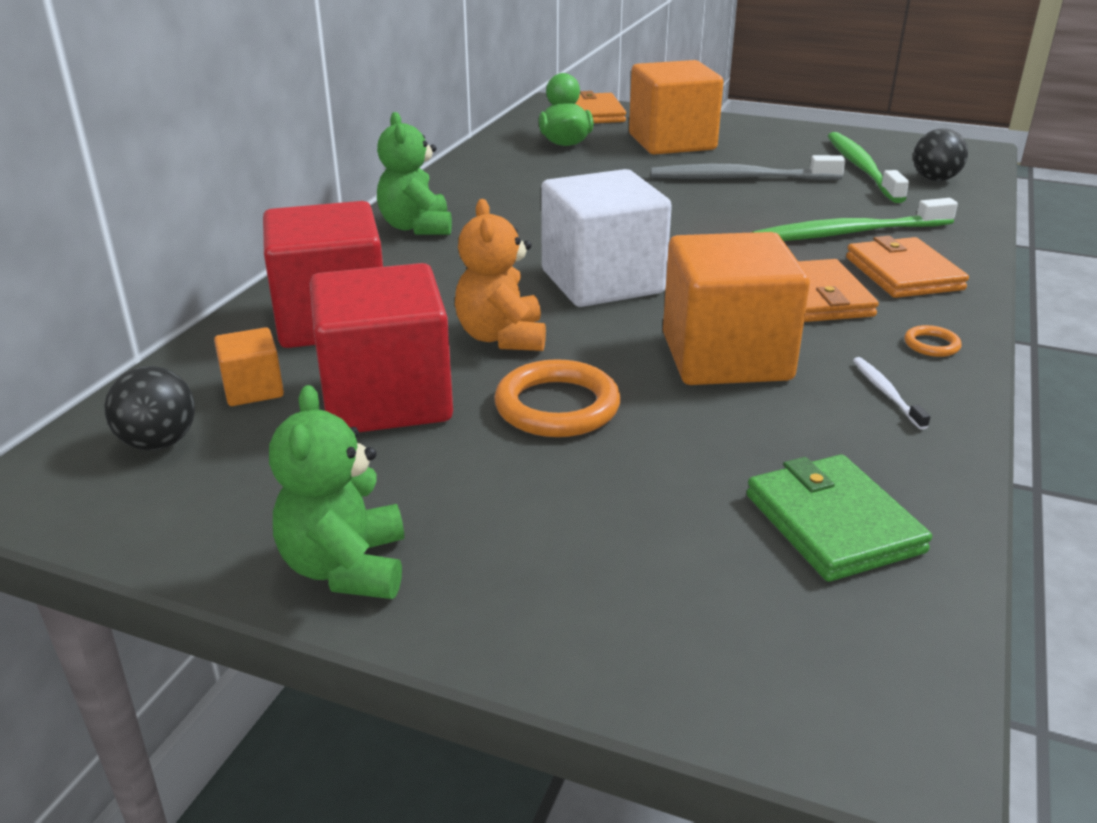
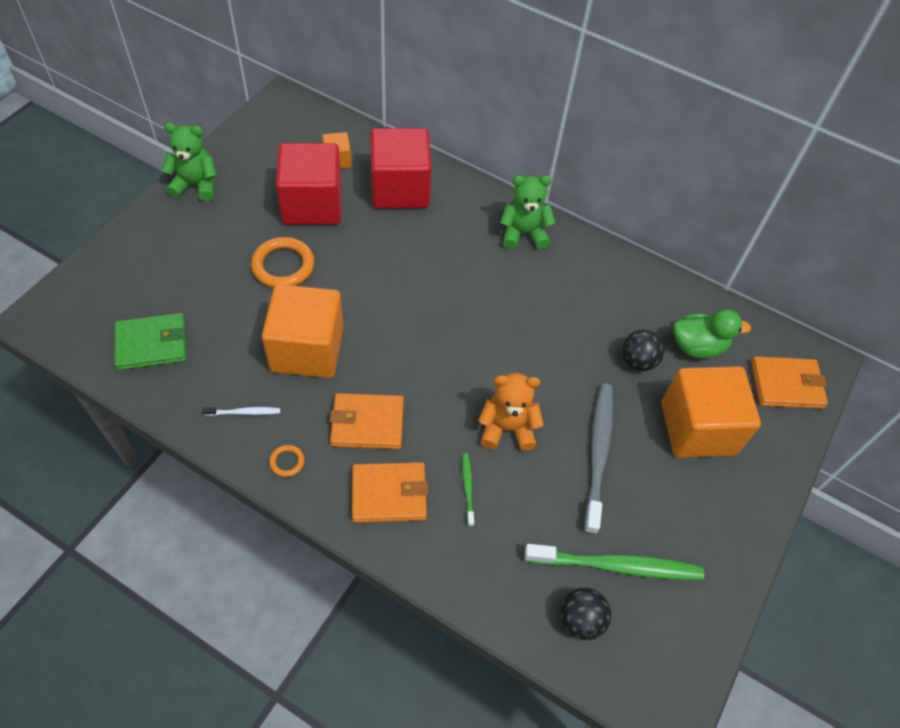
camera: 95 degrees right, 25 degrees up
(159, 442) = (303, 133): black ball -> black ball (637, 361)
(502, 337) = (360, 255): orange teddy bear -> orange teddy bear (507, 428)
(602, 282) = (418, 314): white cube -> none
(847, 233) = (467, 487): green toothbrush -> green toothbrush, size x0.46

